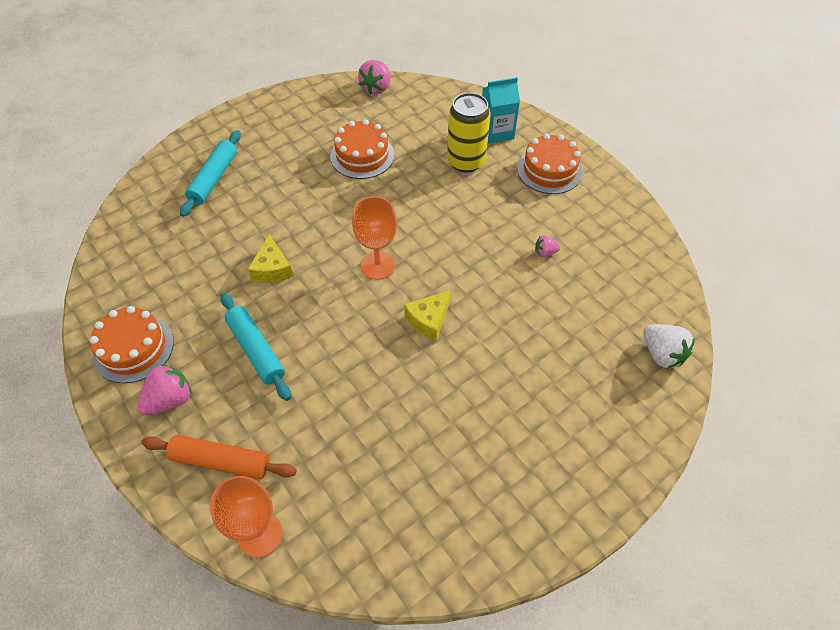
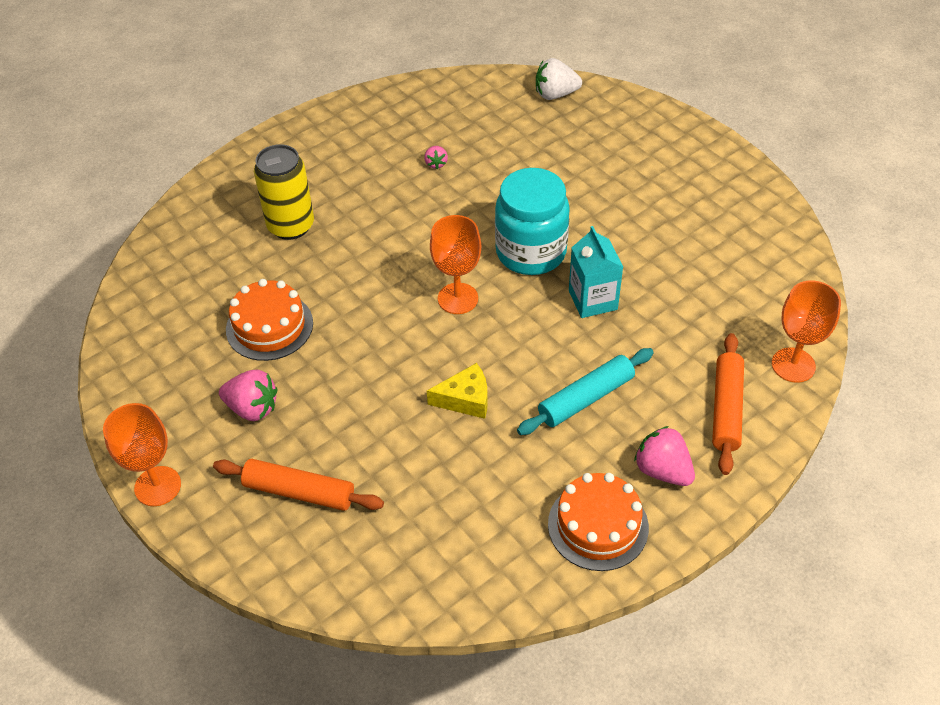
camera: 90 degrees left, 5 degrees down
(214, 178) = (299, 492): turquoise rolling pin -> orange rolling pin
(237, 114) = (157, 486): none -> orange goblet
(376, 88) = (129, 320): pink strawberry -> pink strawberry (252, 408)
(429, 320) = (531, 252): yellow cheese -> turquoise jar
(496, 132) = (241, 198): turquoise carton -> turquoise carton (593, 300)
(549, 170) = (312, 156): orange cake -> none
(662, 354) = (555, 94): white strawberry -> white strawberry turned 150 degrees counterclockwise

